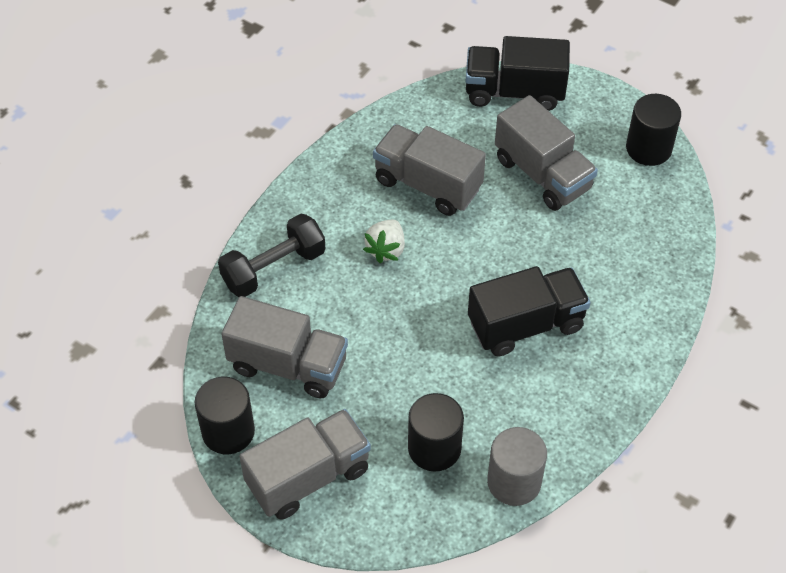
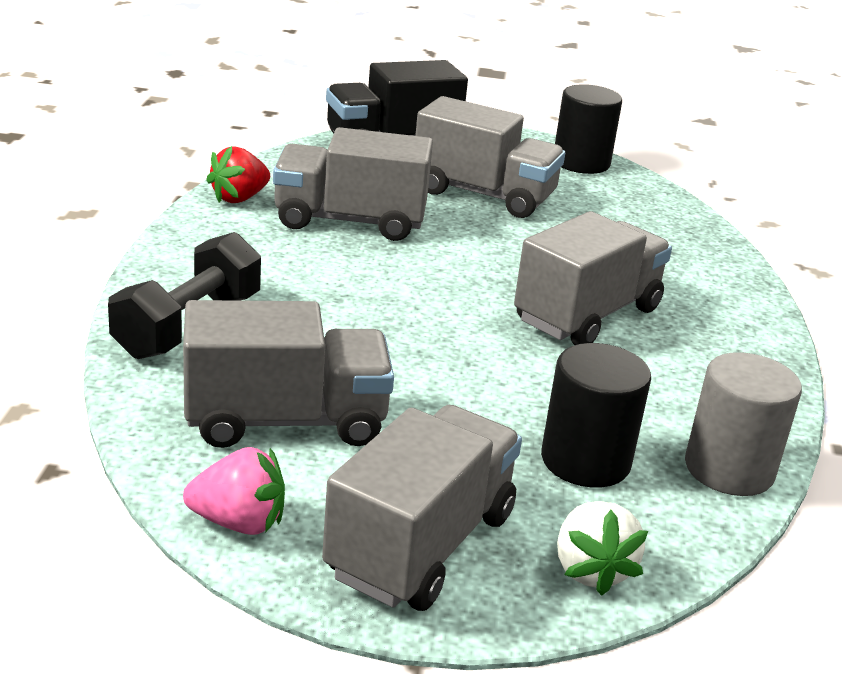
camera: 30 degrees left, 25 degrees down
(228, 431) = (239, 522): black cylinder -> pink strawberry
(367, 141) = (239, 198): none -> red strawberry
(386, 249) = (342, 282): white strawberry -> white strawberry (591, 570)
(526, 325) = (587, 315): black truck -> grey truck

